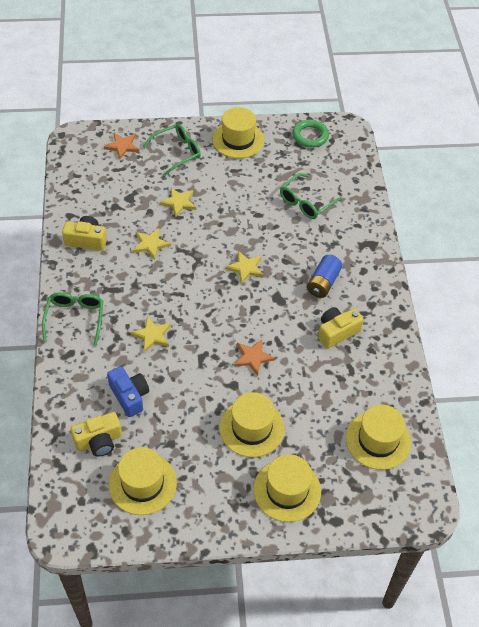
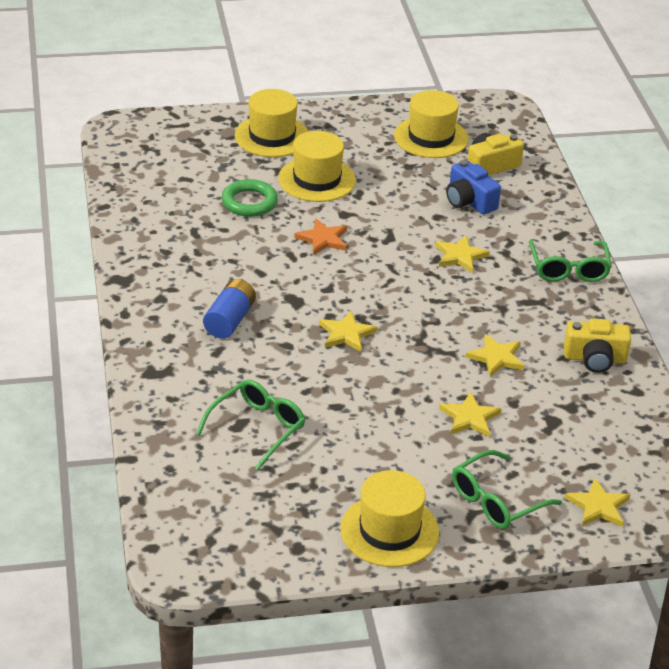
camera: 175 degrees right, 15 degrees down
(122, 146) = (598, 506): orange star -> yellow star
(310, 136) = (252, 546): green ring -> green ring (249, 202)
(337, 332) = (211, 267): yellow camera -> none
(378, 440) = (166, 174): yellow hat -> none

